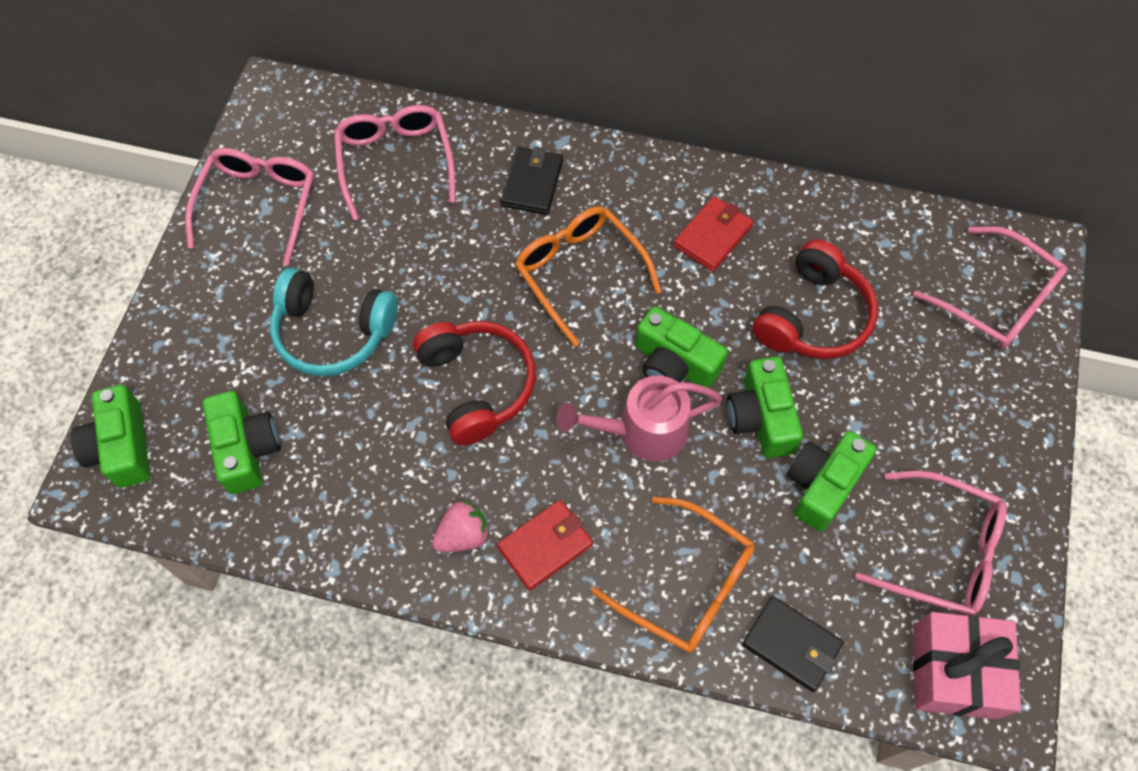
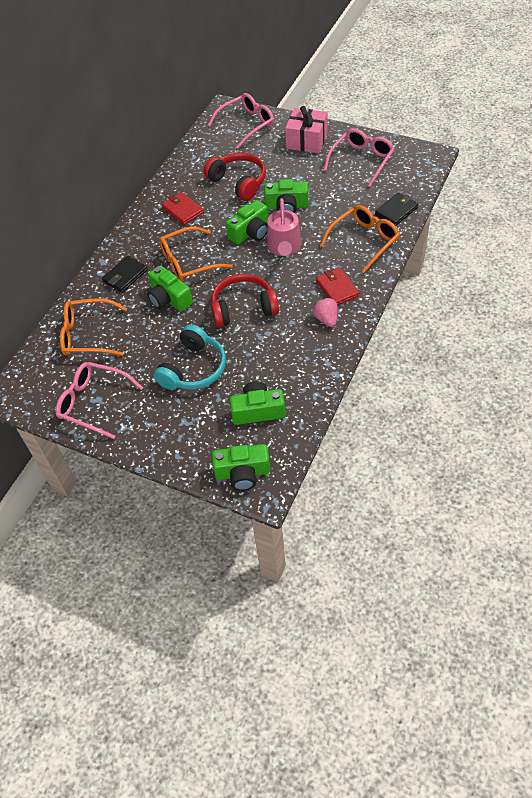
camera: 75 degrees left, 10 degrees down
(395, 162) = (88, 335): pink glasses -> orange glasses
(532, 183) = (125, 276): black wallet -> black wallet turned 75 degrees counterclockwise
(822, 485) = (324, 191): green camera -> green camera (169, 298)
(954, 671) = (413, 166): pink gift -> pink gift (306, 141)

